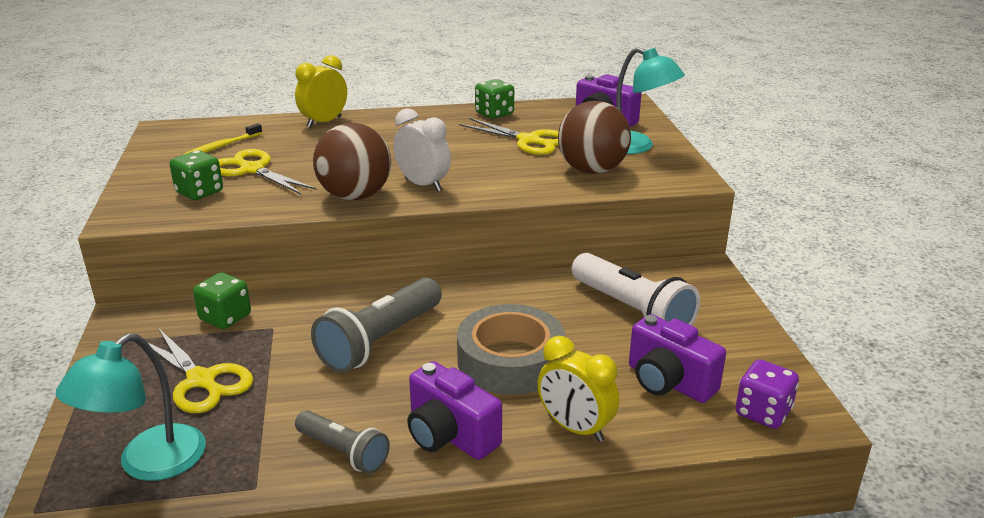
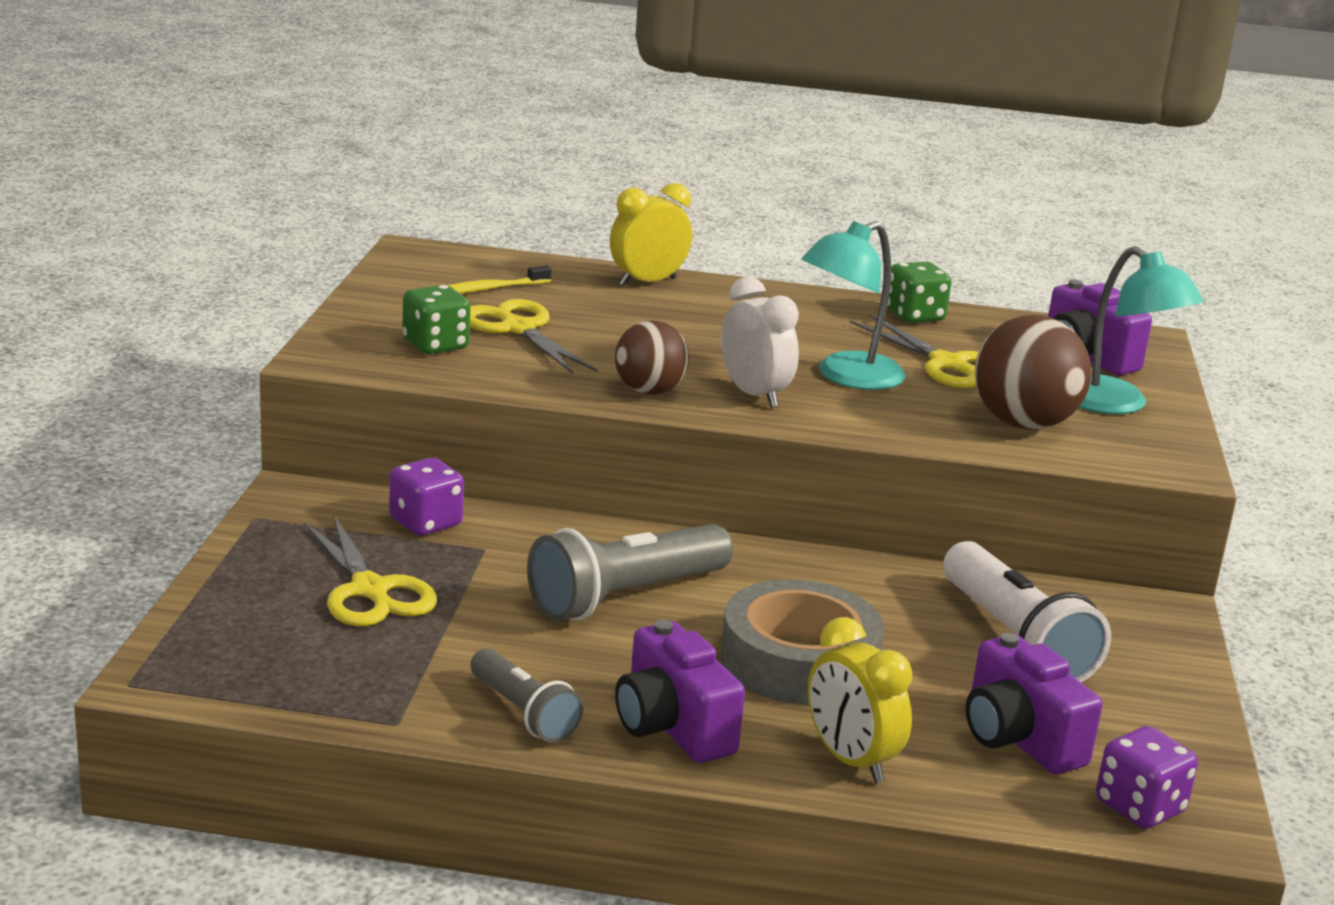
camera: 15 degrees right, 5 degrees down
(148, 463) = (275, 667): turquoise lamp -> turquoise lamp (847, 377)
(225, 318) = (425, 523): green dice -> purple dice
(355, 196) = (649, 391): brown ball -> brown ball, size x0.65

